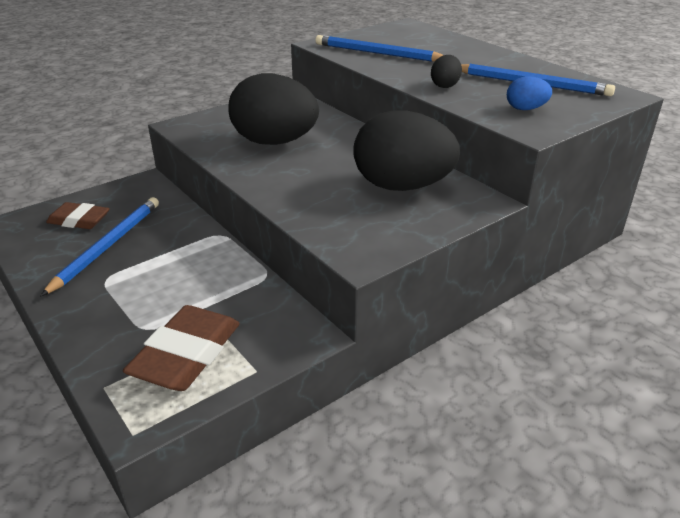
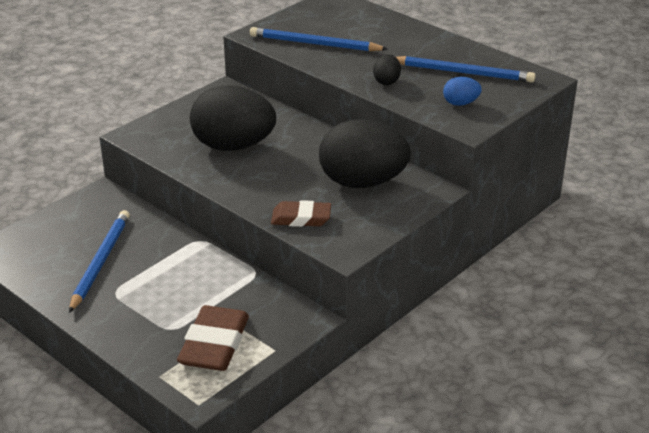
camera: 10 degrees left, 0 degrees up
(79, 220) = (59, 240): brown eraser -> brown eraser (301, 218)

